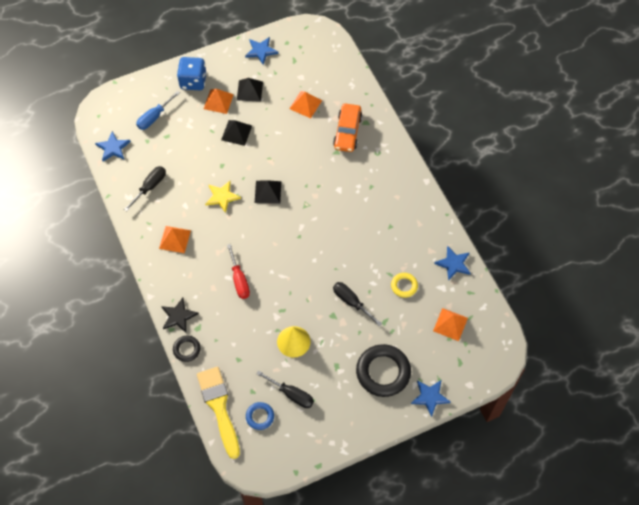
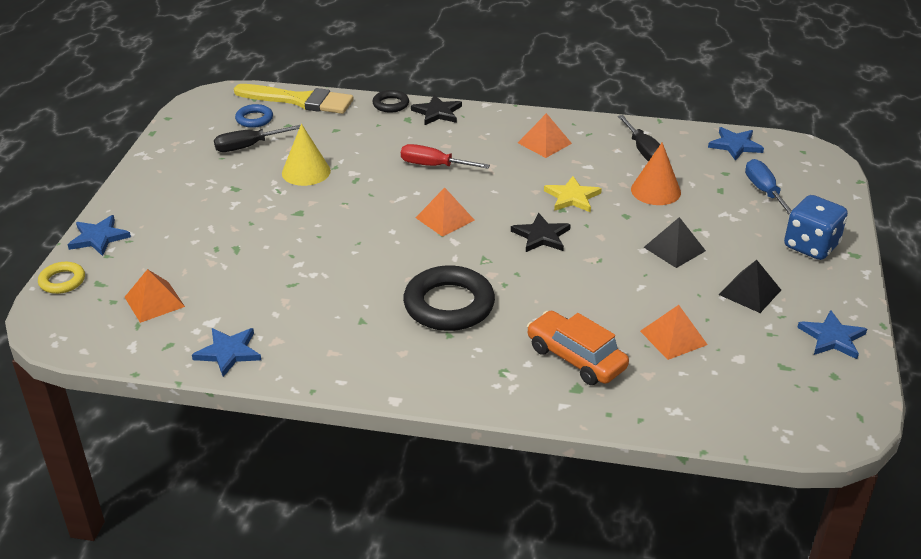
camera: 125 degrees right, 25 degrees down
(188, 163) = (655, 191): none -> orange cone
(218, 101) = (751, 254): orange pyramid -> orange pyramid (445, 218)
(268, 192) = (541, 236): black pyramid -> black star
(351, 302) = (296, 234): black screwdriver -> none
(383, 372) = (178, 217): black ring -> black ring (449, 305)
(404, 286) = (259, 288): yellow ring -> yellow ring (62, 281)

